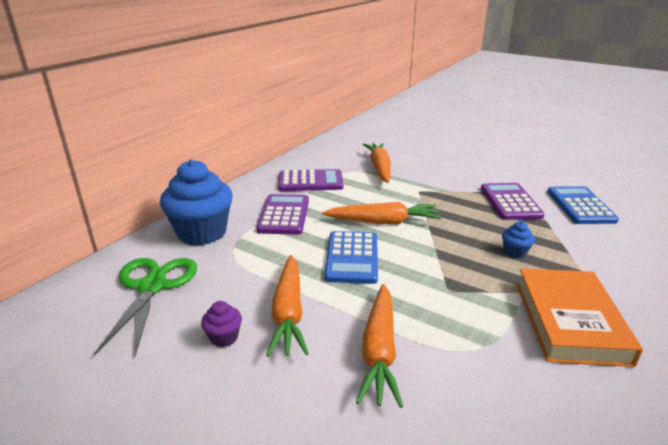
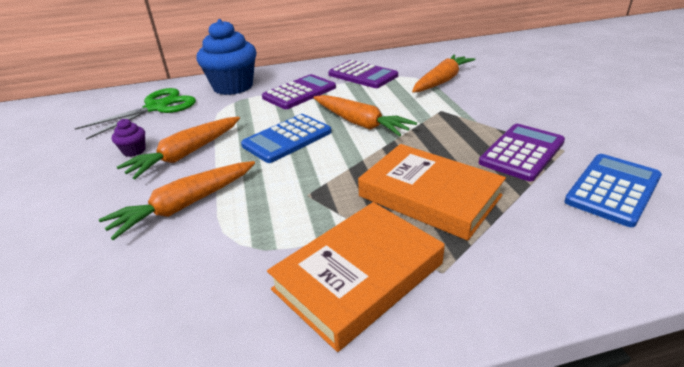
camera: 45 degrees right, 5 degrees up
(515, 252) = (429, 196): blue cupcake -> orange book

